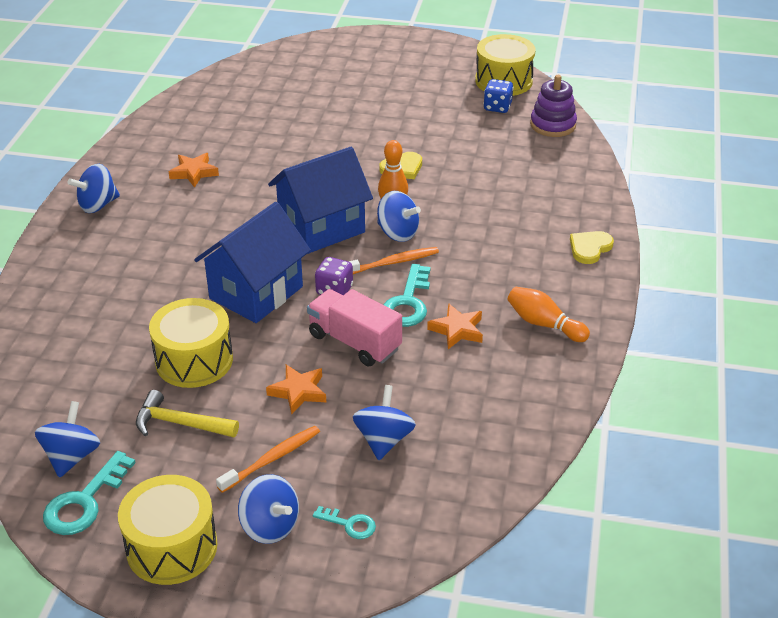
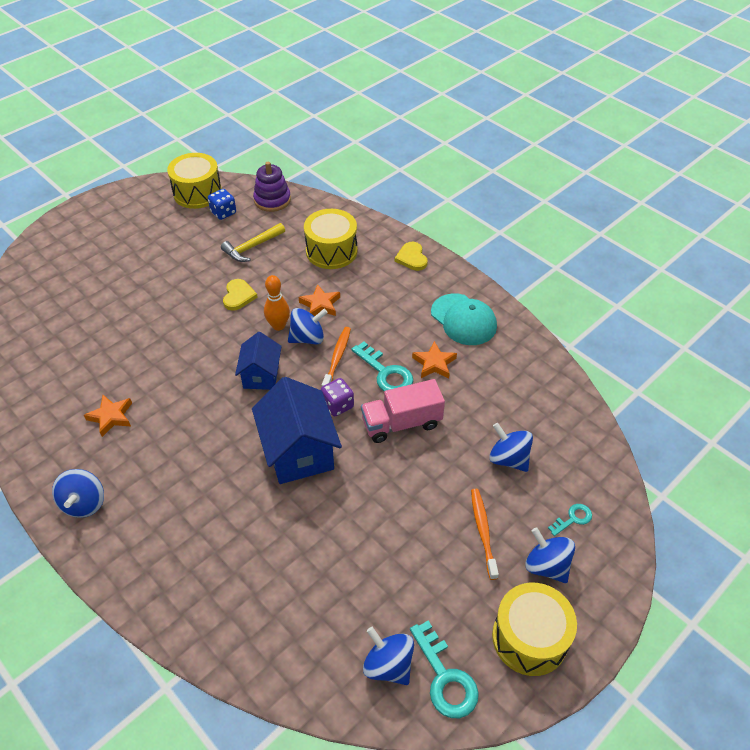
camera: 55 degrees left, 10 degrees up
(180, 423) = (405, 571): yellow hammer -> yellow hammer (252, 247)
(194, 360) = (342, 529): yellow drum -> yellow drum (331, 251)
(270, 526) = (546, 566): blue spinning top -> blue spinning top turned 120 degrees counterclockwise
(298, 392) = (427, 481): orange star -> orange star (320, 304)
(321, 228) = (261, 375): blue house -> blue house, size x0.61
(544, 324) = (463, 320): orange bowling pin -> turquoise cap

